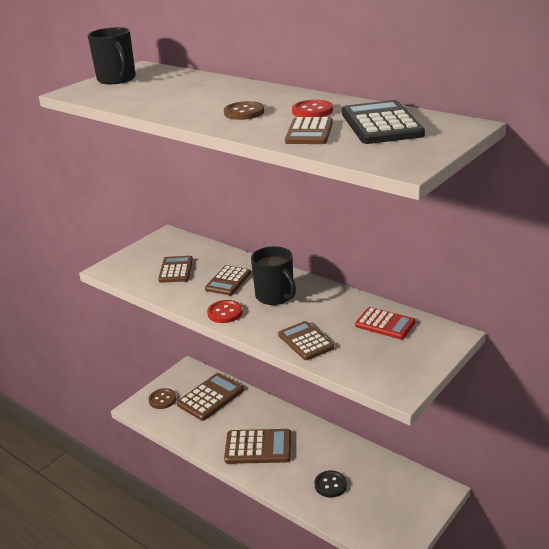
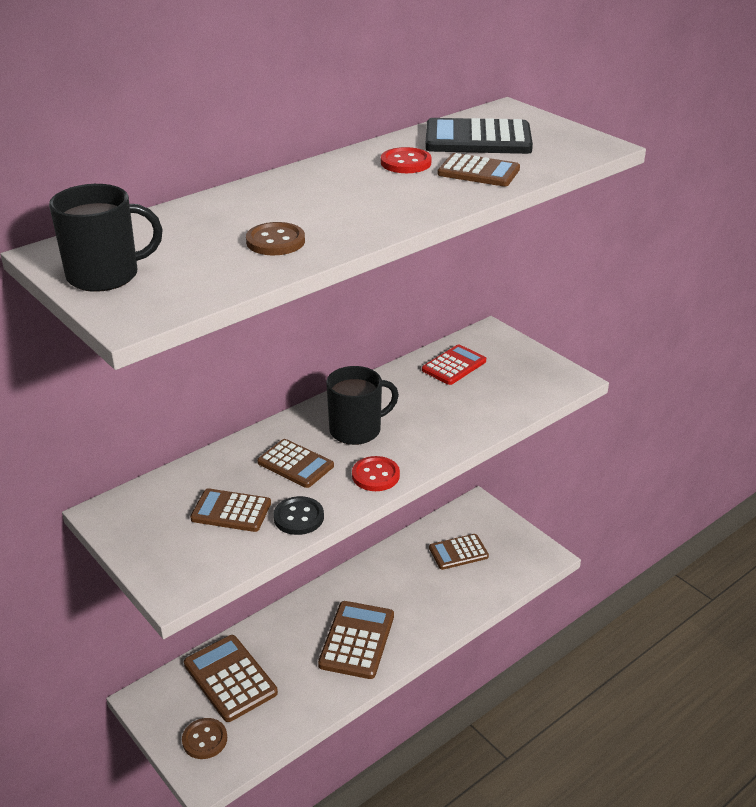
camera: 80 degrees left, 5 degrees up
(244, 112) = (377, 197): brown button -> brown button (275, 241)
(305, 341) = (466, 422): brown calculator -> brown calculator (458, 552)
(330, 485) = (443, 585): black button -> black button (298, 517)

